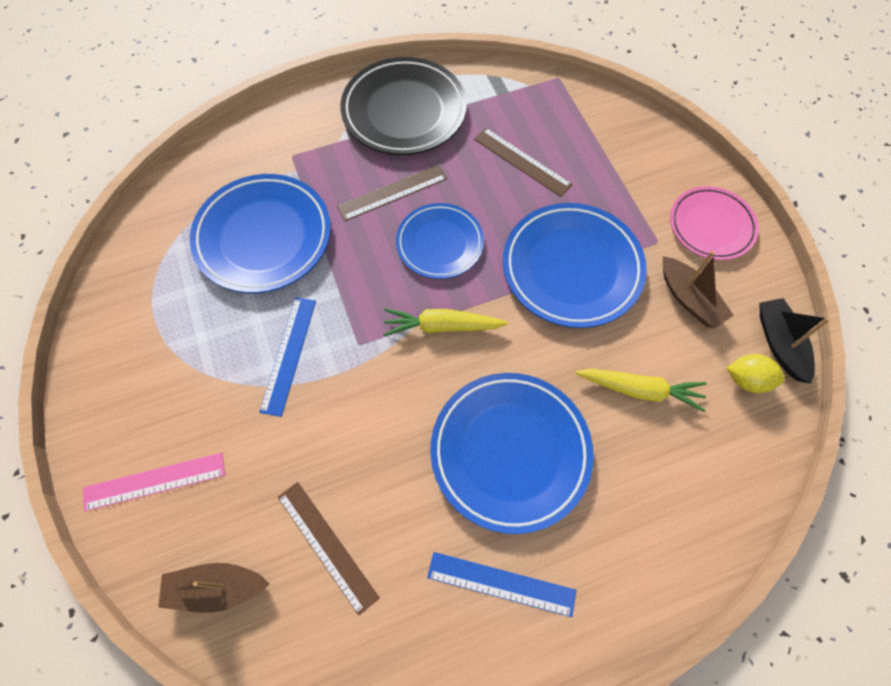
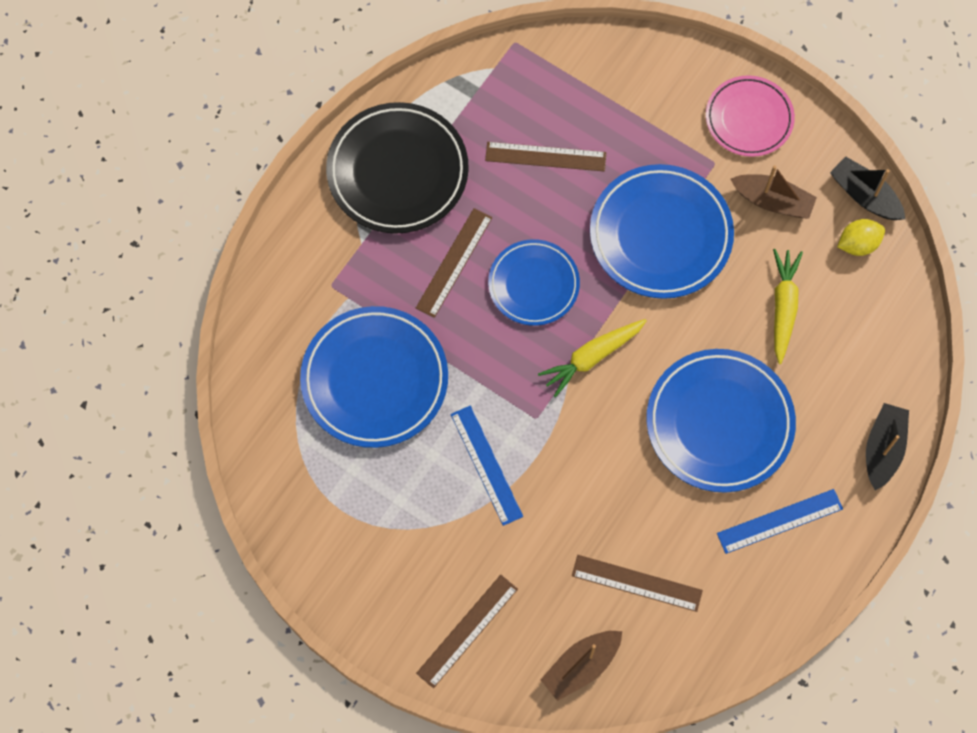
camera: 35 degrees left, 5 degrees up
(154, 481) = (467, 631): pink ruler -> brown ruler
(640, 390) = (783, 307): yellow carrot -> yellow carrot turned 60 degrees counterclockwise
(652, 585) = (883, 449): none -> black boat

